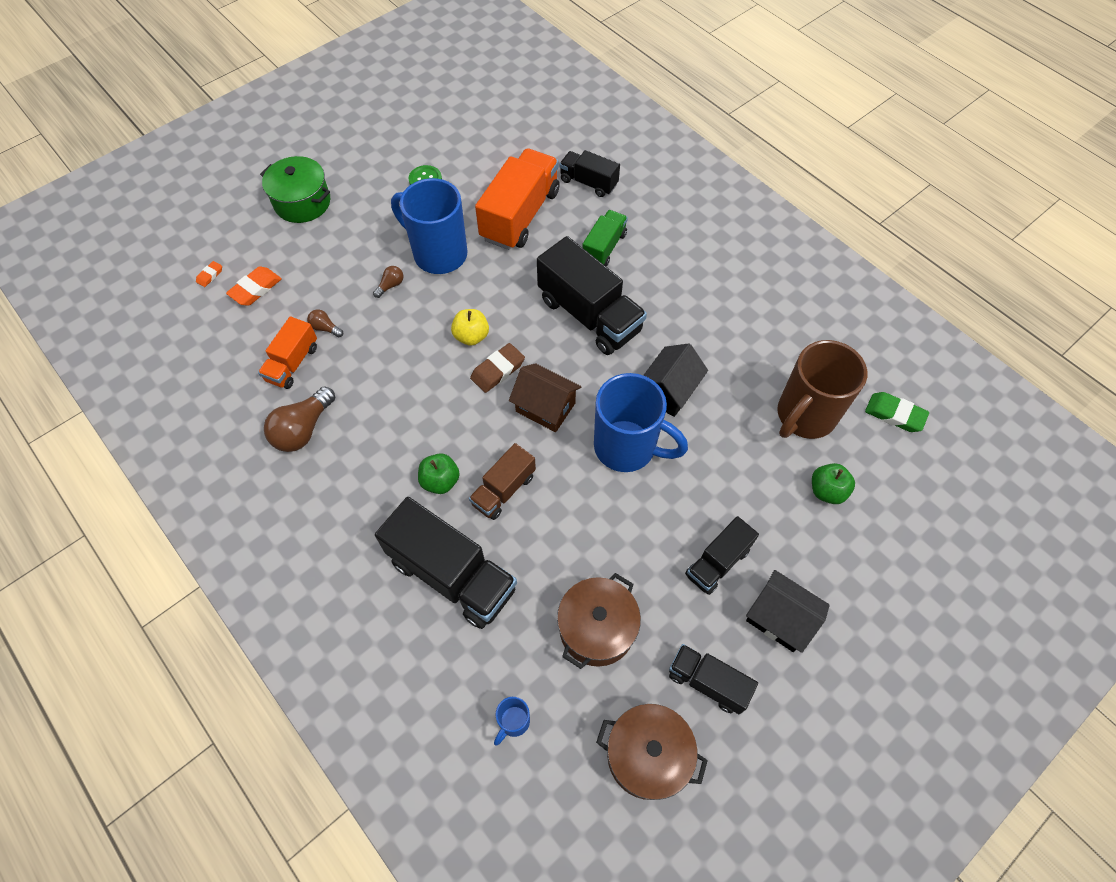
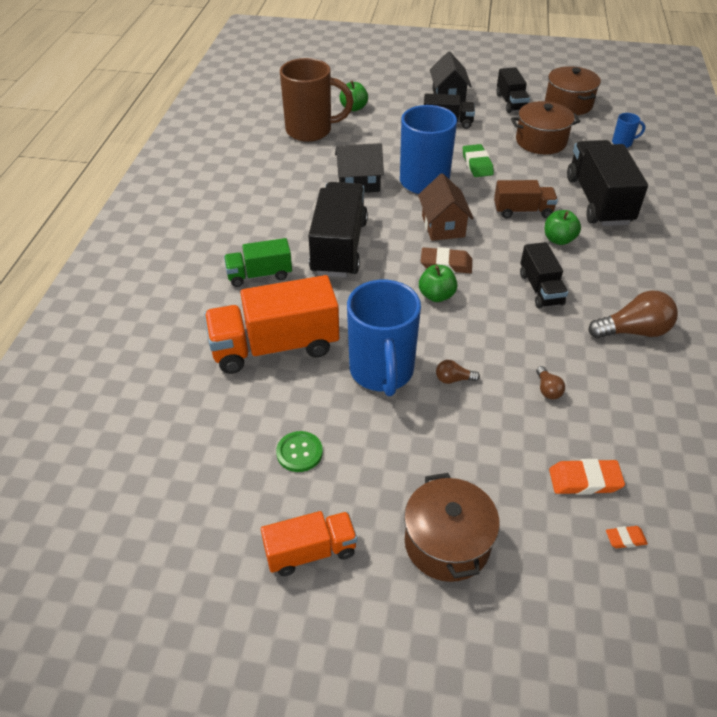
camera: 130 degrees left, 15 degrees down
(292, 363) = (603, 383): orange truck -> orange truck (310, 552)
(302, 202) = (447, 543): green pot -> brown pot
(471, 336) = (436, 295): yellow apple -> green apple
(588, 182) = (185, 326): black truck -> black truck (540, 289)
(894, 414) = (270, 105): green eraser -> green eraser (477, 164)

